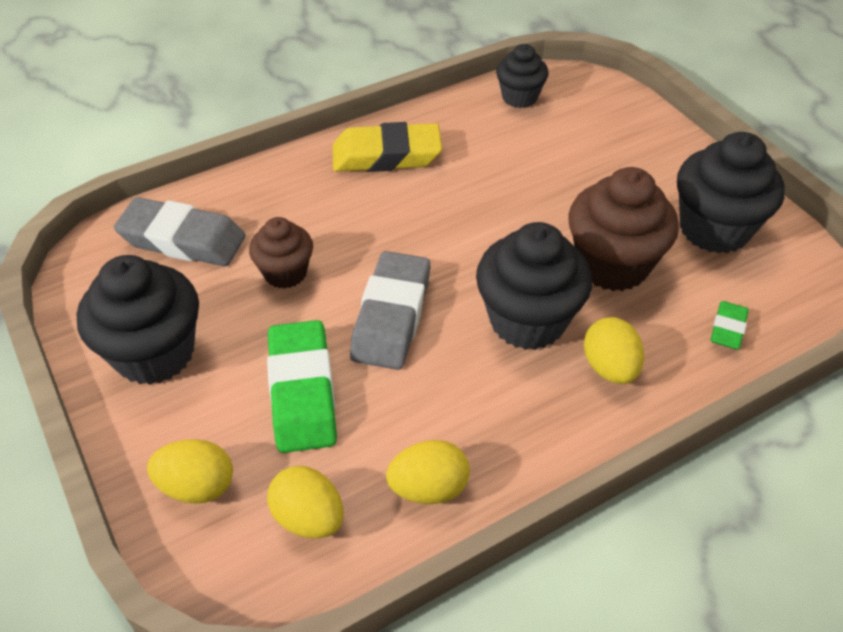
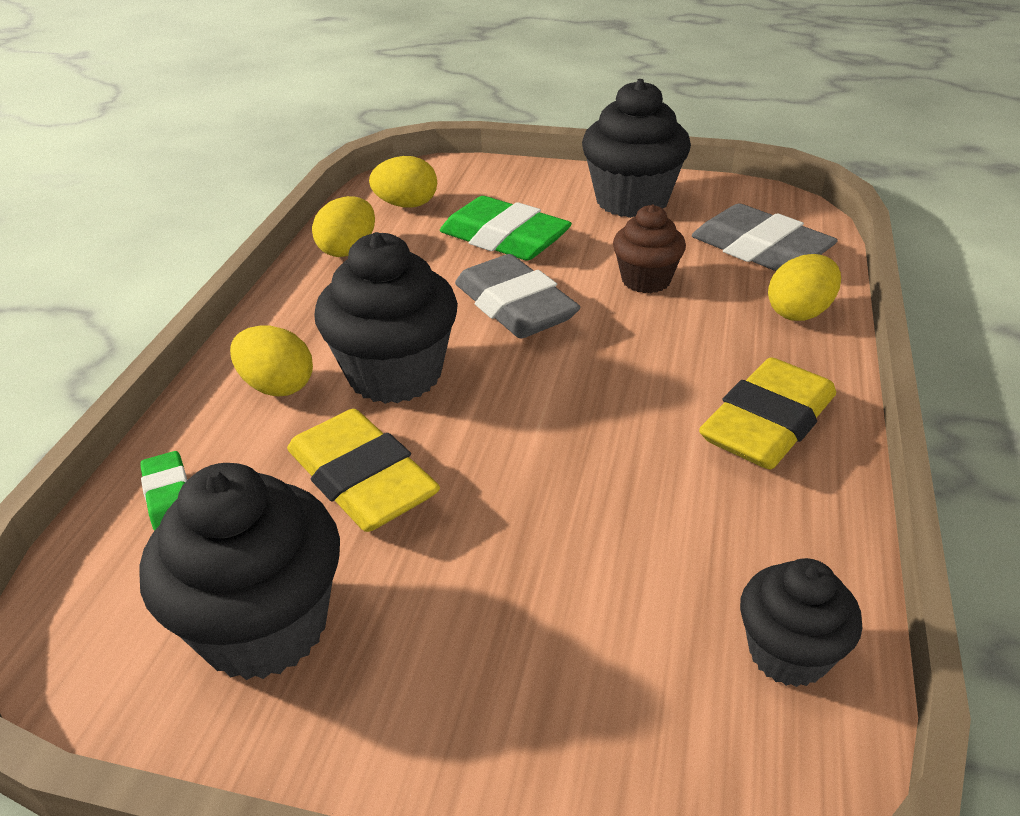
camera: 135 degrees right, 10 degrees down
(183, 240) = (760, 250): grey eraser -> grey eraser turned 75 degrees clockwise
(197, 486) = (491, 182): yellow egg -> yellow egg (799, 312)
(612, 265) = (362, 480): brown cupcake -> yellow eraser

